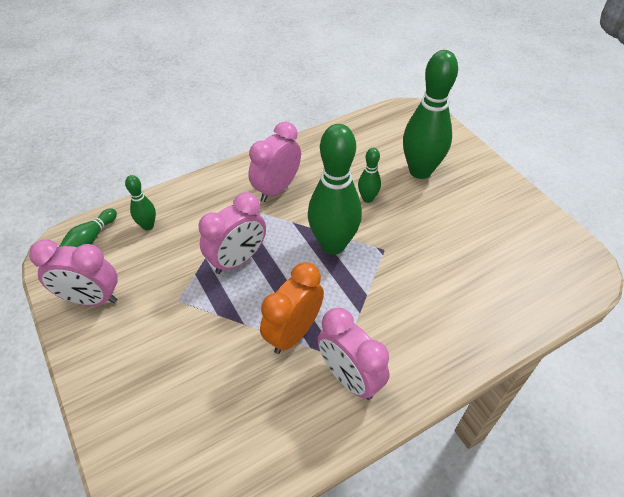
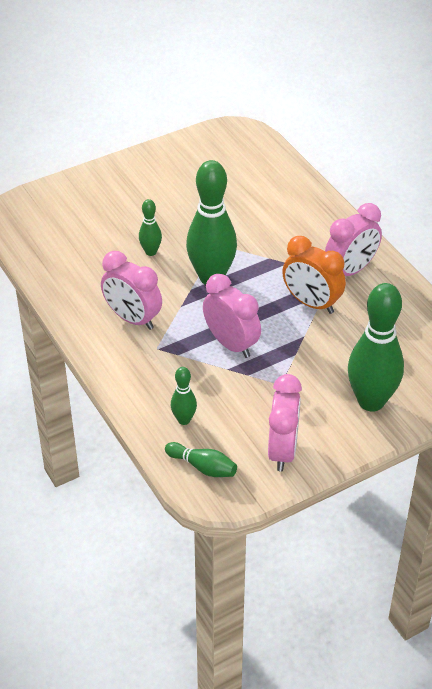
camera: 90 degrees left, 5 degrees down
(420, 171) = (113, 213): green bowling pin -> green bowling pin (371, 401)

